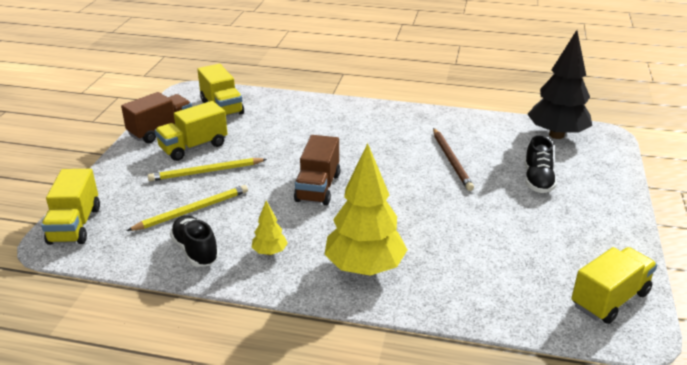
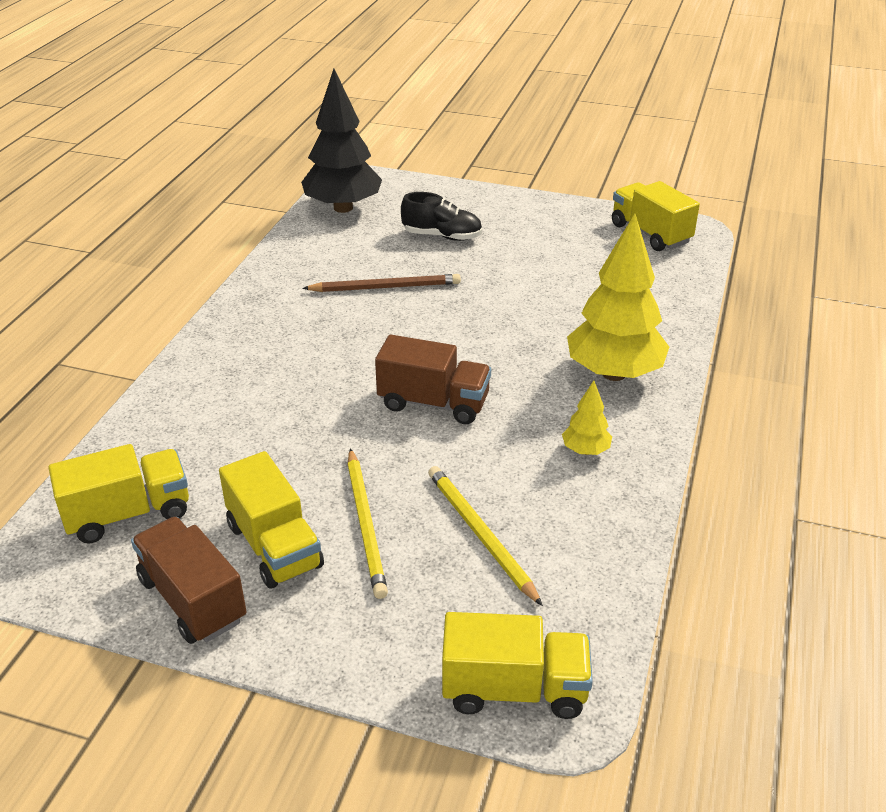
camera: 85 degrees left, 5 degrees up
(195, 251) = (584, 524): black shoe -> none

